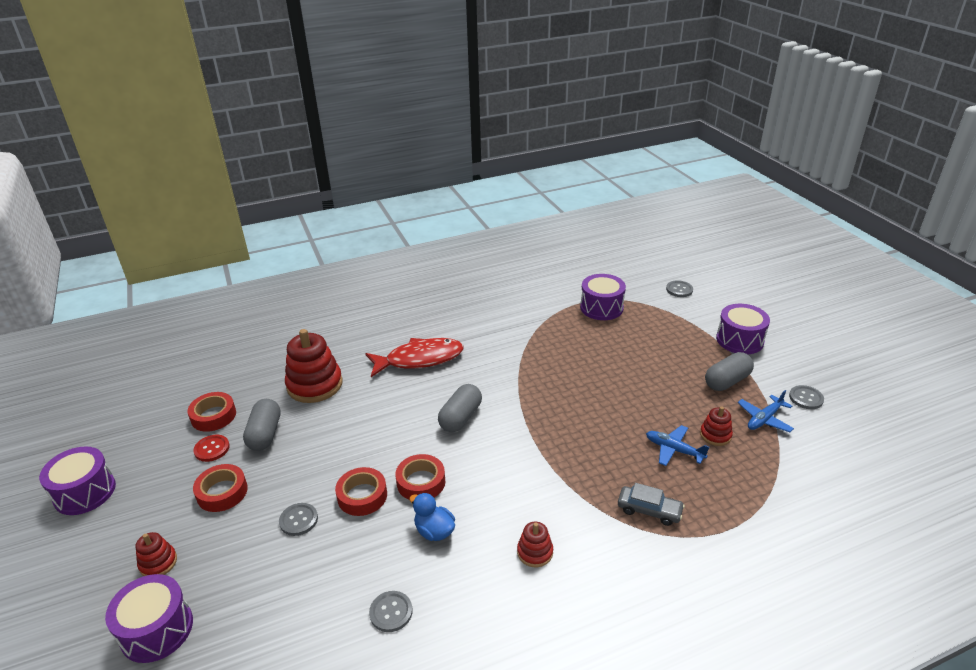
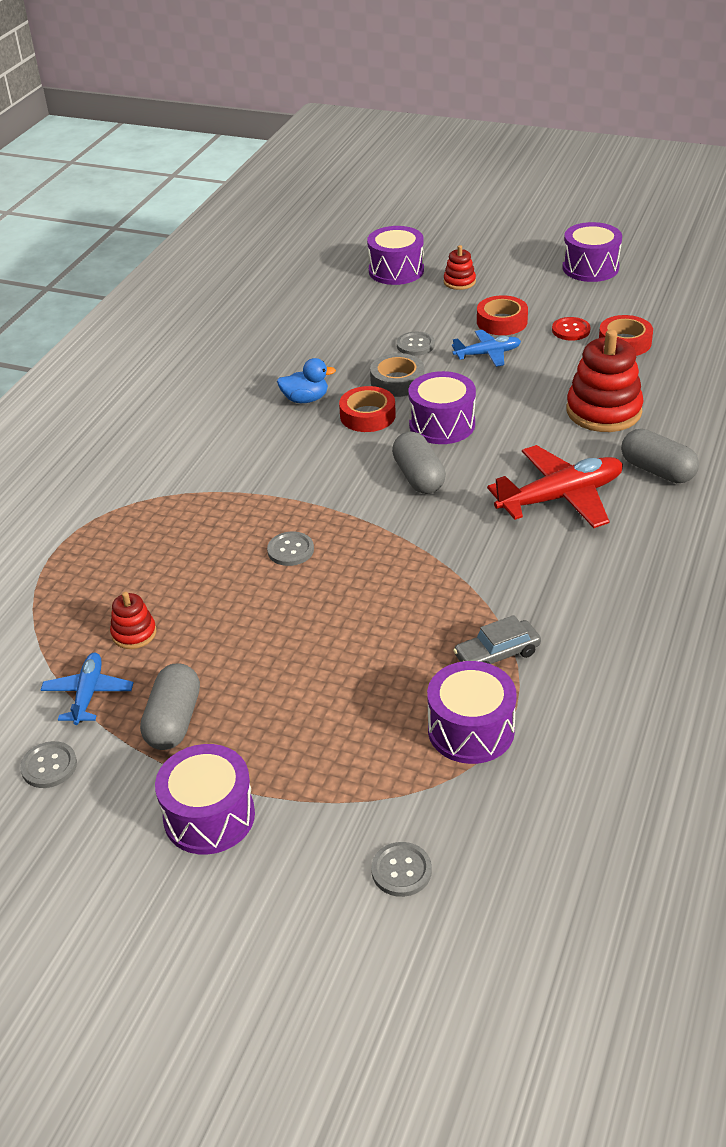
camera: 135 degrees right, 5 degrees up
(265, 434) = (555, 360): grey capsule -> grey capsule (657, 471)
(362, 496) = (397, 381): red tape -> grey tape
(391, 612) = (268, 353): grey button -> grey button (290, 550)
(395, 441) = (442, 424): none -> purple drum
(420, 359) = (560, 497): red fish -> red plane
(535, 552) = (209, 435): red stacking toy -> none
(649, 510) = (142, 518): grey car -> grey car (497, 654)
(674, 450) = (167, 587): blue plane -> blue plane (487, 354)

